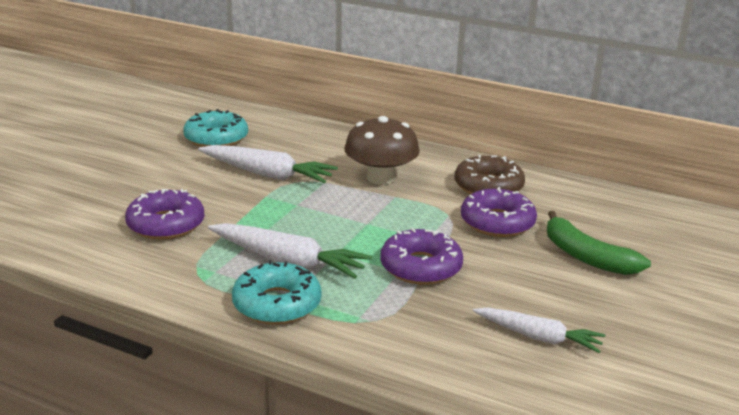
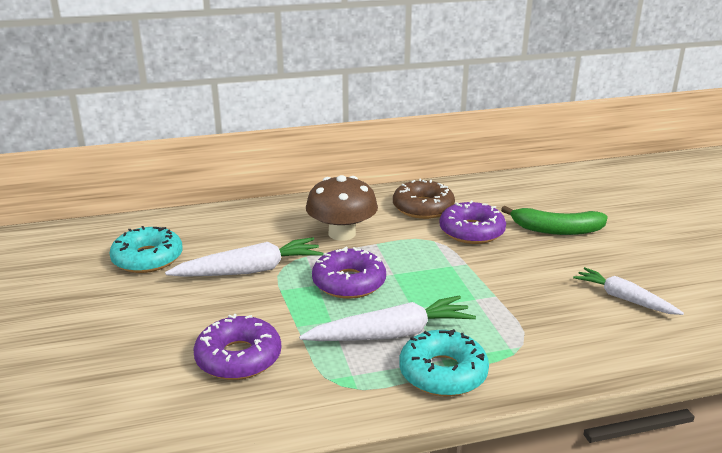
camera: 40 degrees left, 0 degrees up
(421, 267) = (483, 288): purple donut -> purple donut (349, 282)
(539, 337) = (623, 298): white carrot -> white carrot turned 120 degrees counterclockwise

